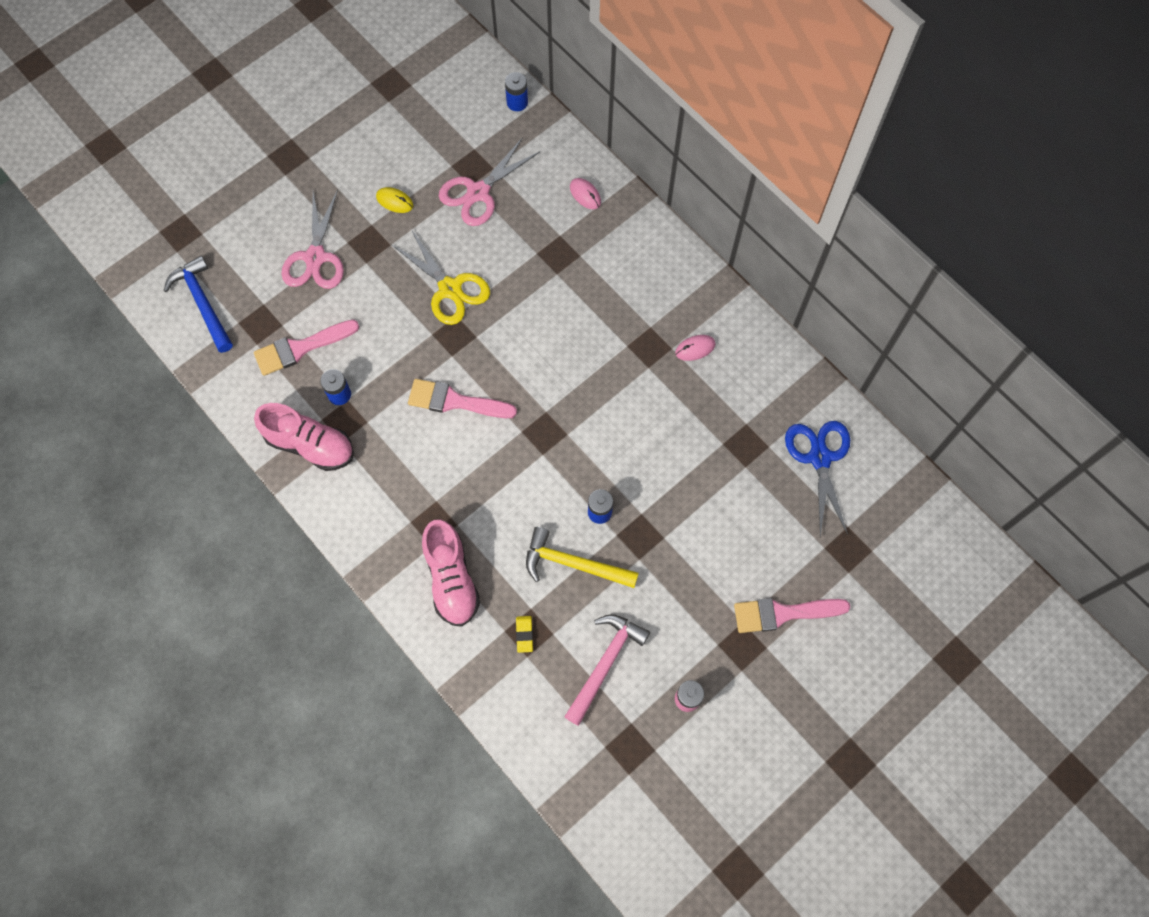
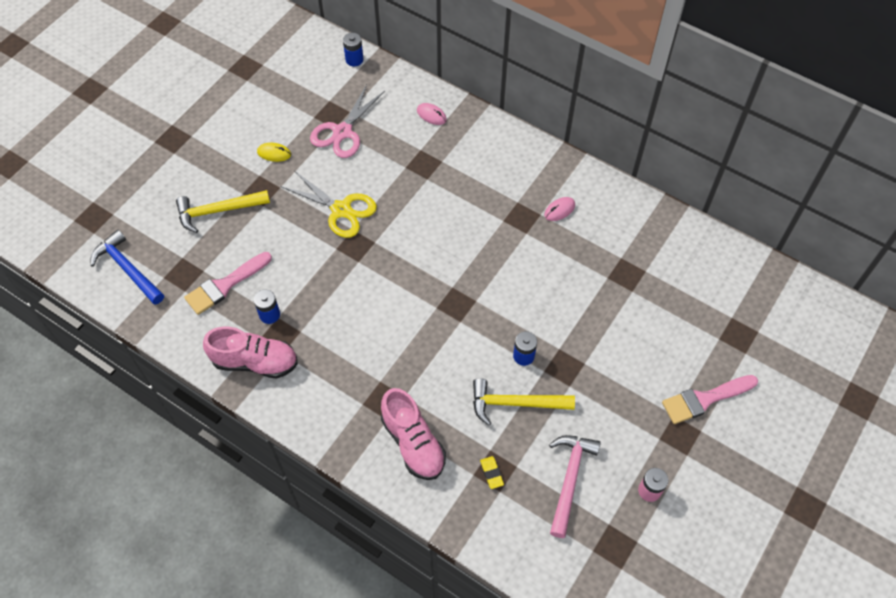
camera: 15 degrees left, 10 degrees down
(315, 257) = (218, 211): pink scissors -> yellow hammer
(455, 401) = (372, 297): pink brush -> none
(819, 458) = (689, 270): blue scissors -> none

